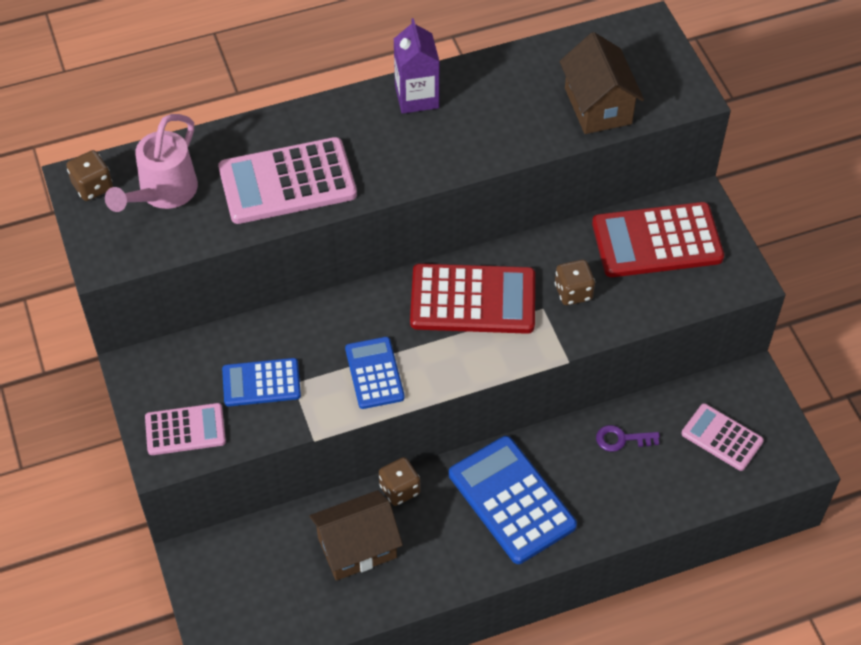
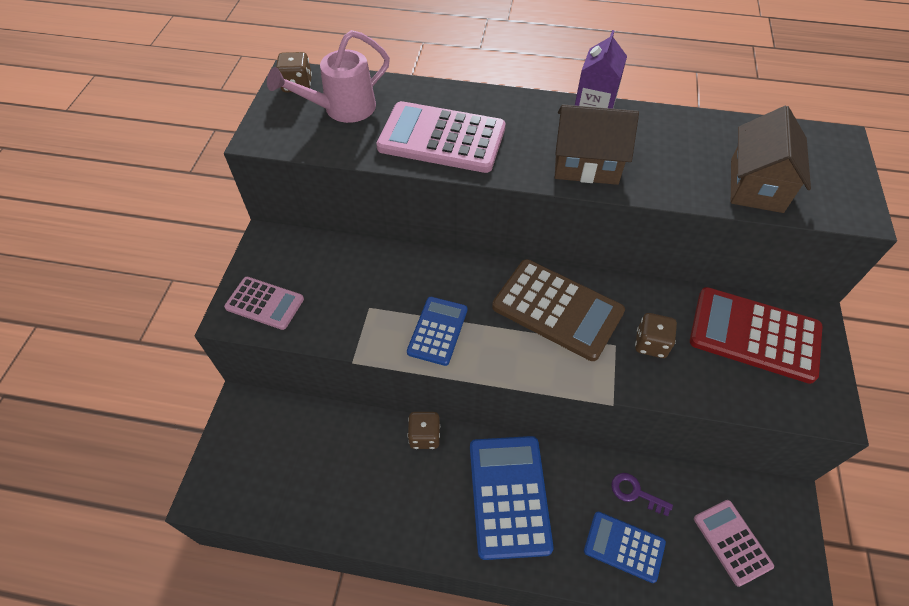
camera: 30 degrees right, 0 degrees up
(261, 383) = (346, 295): blue calculator -> blue calculator (624, 546)
(357, 547) = (361, 467): brown house -> brown house (586, 164)
(473, 300) = (557, 309): red calculator -> brown calculator

